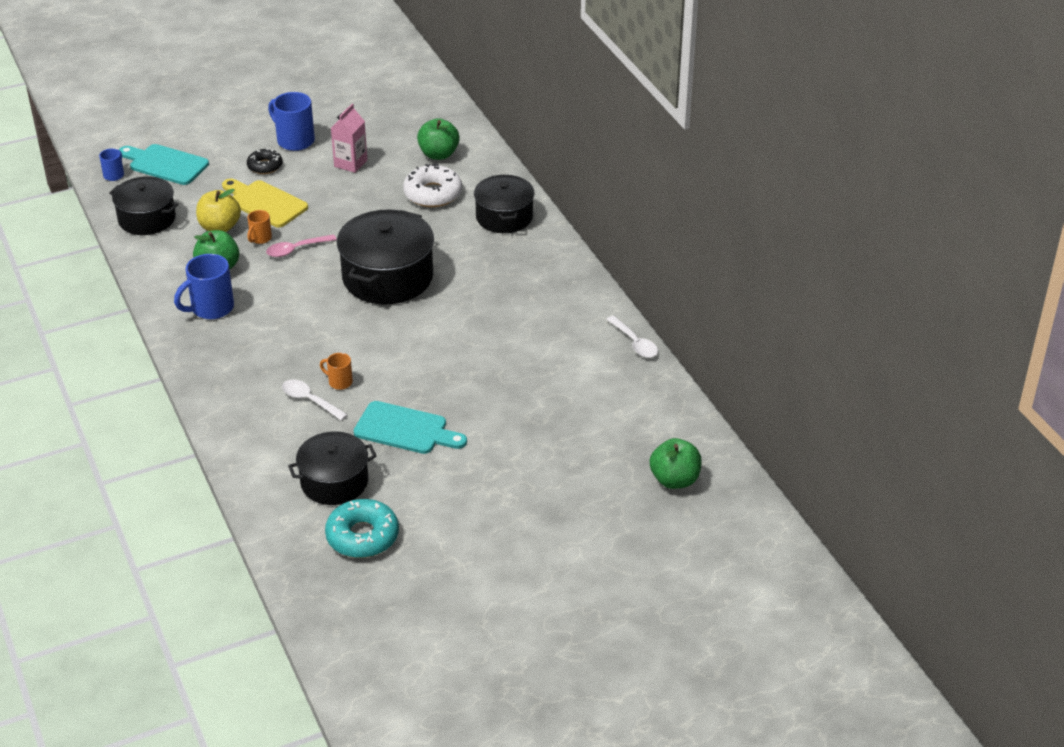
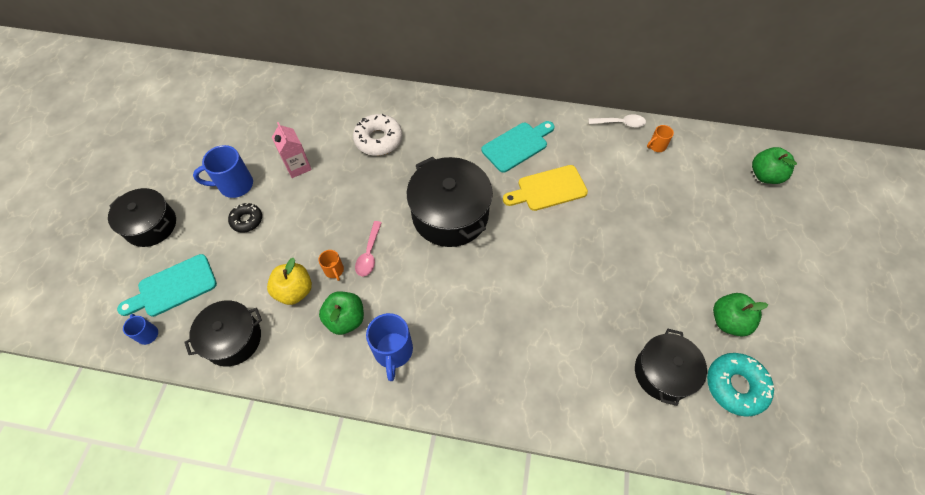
camera: 55 degrees left, 20 degrees up
(265, 203) = (293, 244): yellow cutting board -> yellow cutting board (548, 189)
(309, 400) = (557, 340): white spoon -> none
(339, 382) = (549, 308): orange mug -> orange mug (656, 146)
(405, 429) = (630, 294): turquoise cutting board -> turquoise cutting board (517, 145)
(438, 154) = (337, 113): green apple -> green apple (728, 321)
(504, 217) = (439, 117): black pot -> black pot (151, 225)

